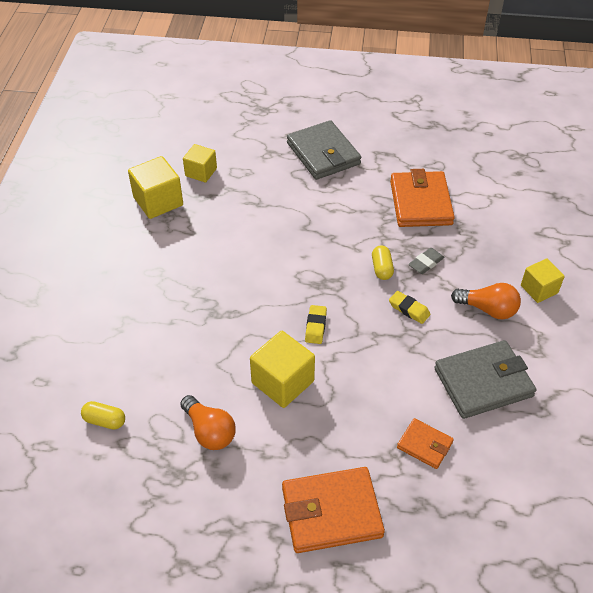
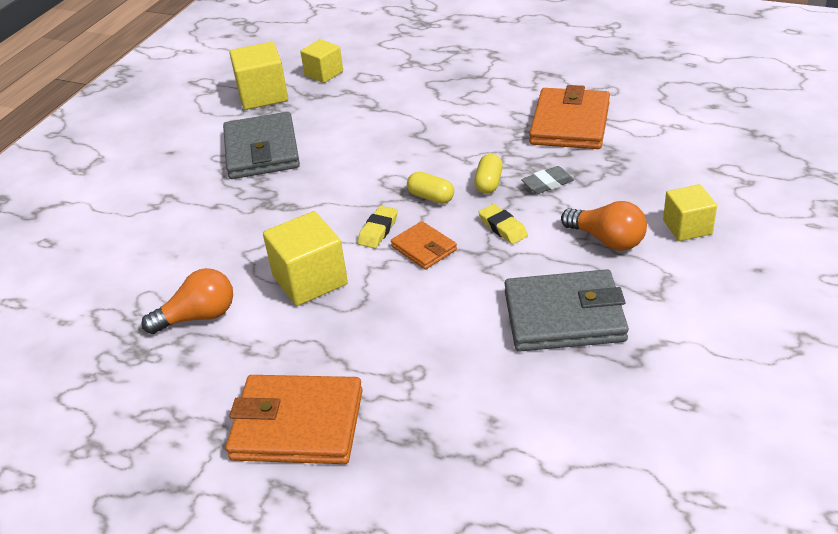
camera: 20 degrees right, 10 degrees down
(105, 421) = (90, 289): yellow capsule -> yellow capsule (431, 197)
(209, 431) = (198, 317): orange light bulb -> orange light bulb turned 90 degrees counterclockwise
(323, 154) = (473, 68): grey wallet -> grey wallet (262, 151)
(424, 445) = (453, 372): orange wallet -> orange wallet (424, 248)

